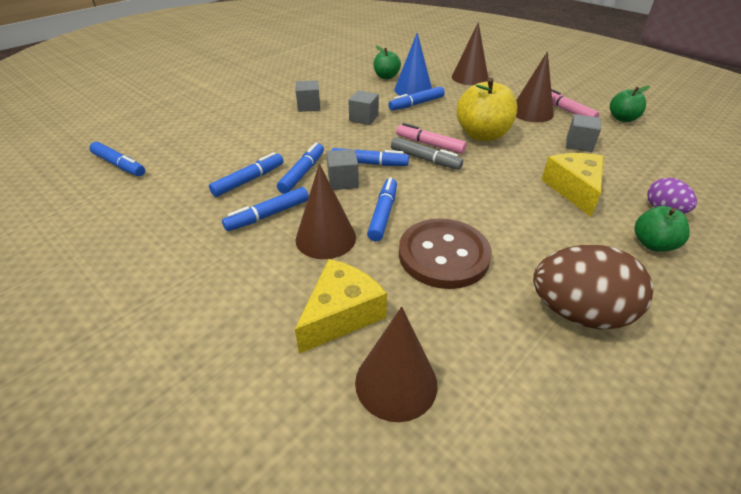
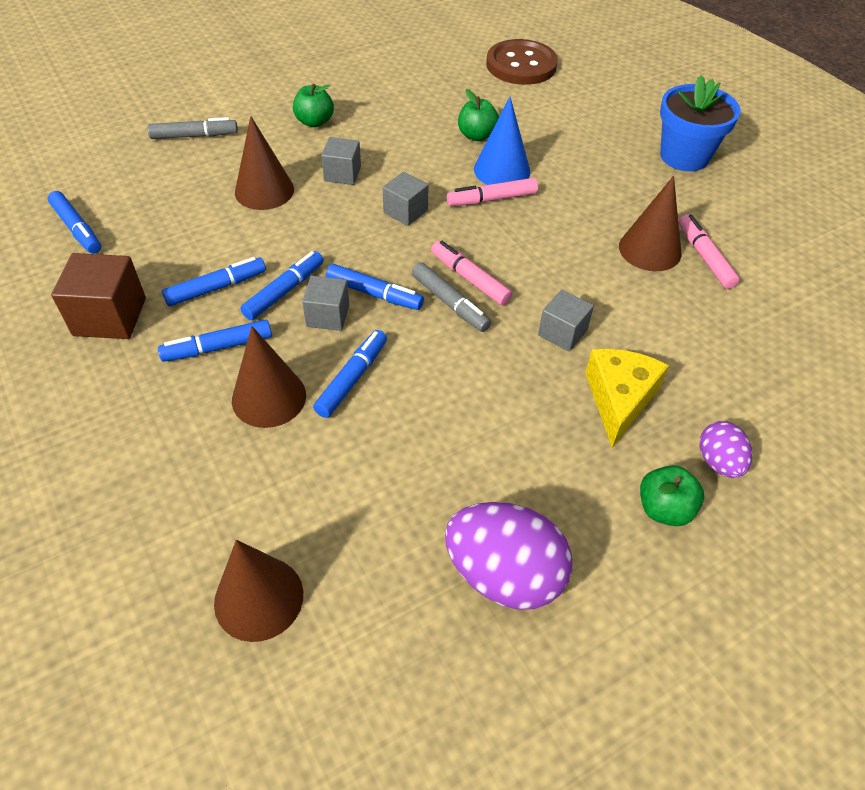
camera: 15 degrees right, 10 degrees up
(169, 212) = (110, 317): none -> brown cube
(191, 102) = (194, 136): none -> grey marker
(341, 314) = (240, 503): yellow cheese -> none
(416, 104) = (491, 199): blue marker -> pink marker
(443, 255) = (392, 456): brown button -> brown button (521, 65)
(470, 77) = (599, 161): brown cone -> brown cone (264, 191)
(482, 135) = (552, 277): yellow apple -> none
(517, 69) = (684, 156): none -> blue flower pot
(578, 312) = (504, 574): brown egg -> purple egg
(579, 144) = (680, 324): grey cube -> grey cube (562, 333)
(622, 119) = (780, 291): green apple -> green apple (314, 122)

